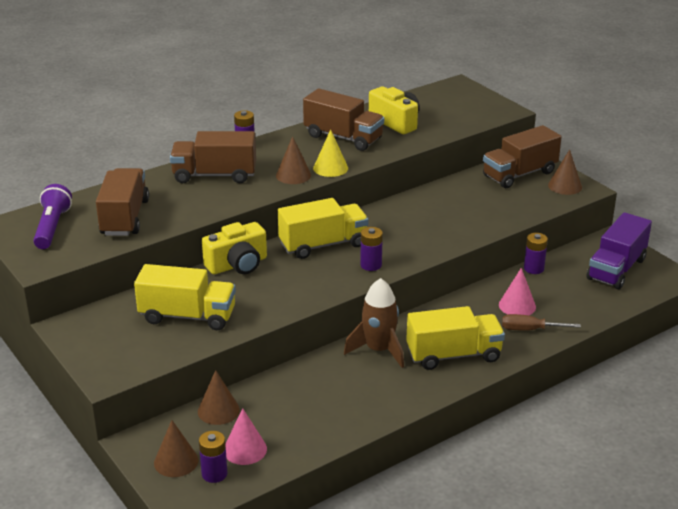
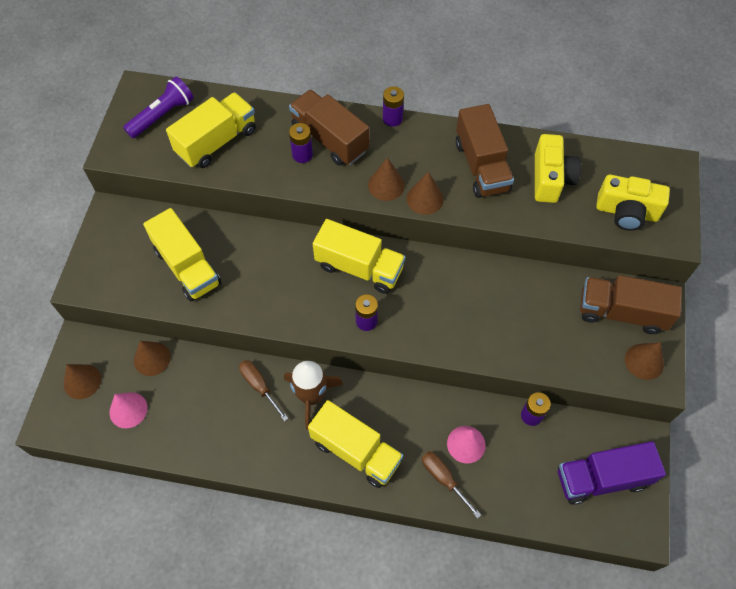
camera: 45 degrees right, 30 degrees up
(125, 218) = (216, 142): brown truck -> yellow truck
(214, 474) = (89, 414): purple battery -> purple battery (302, 155)
(237, 265) = (277, 239): yellow camera -> yellow camera (626, 212)
(330, 168) = (425, 199): yellow cone -> brown cone
(332, 369) = (259, 386): none -> brown screwdriver

